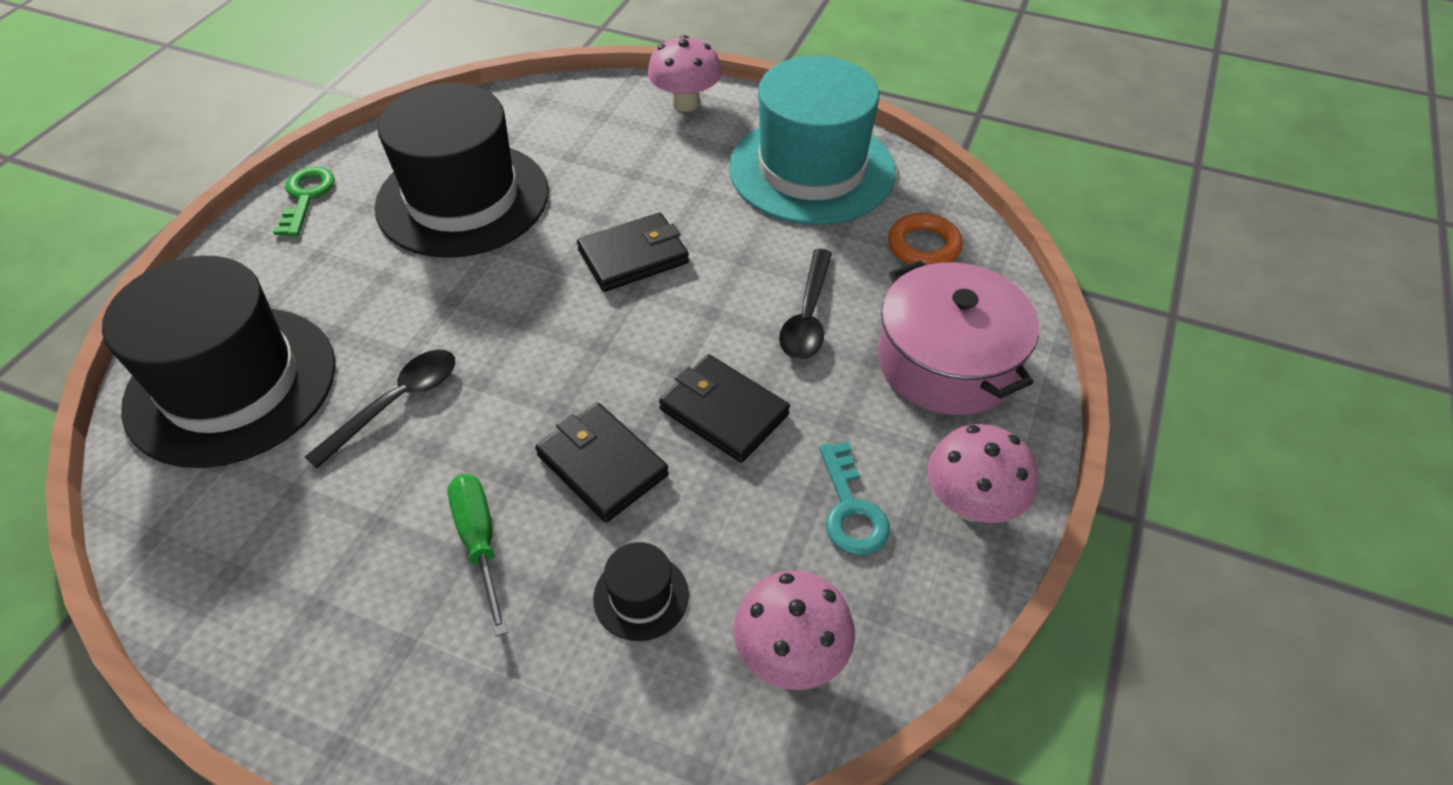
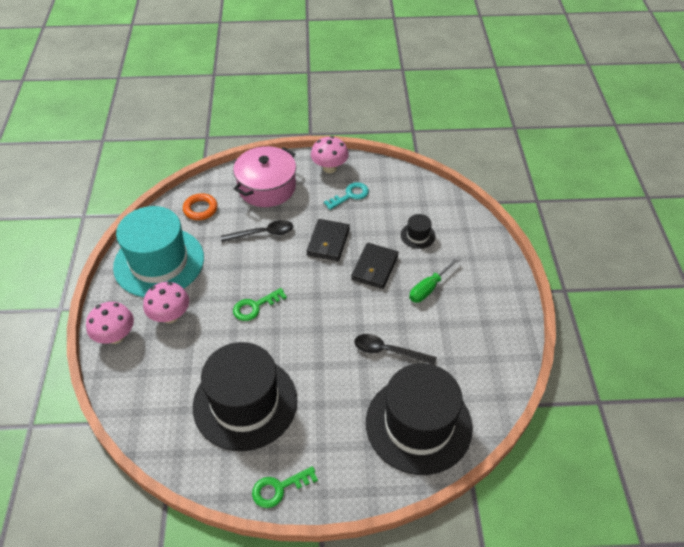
camera: 115 degrees left, 0 degrees up
(633, 257) = (255, 306): black wallet -> green key
(791, 655) = (412, 194): pink mushroom -> pink mushroom (170, 316)

